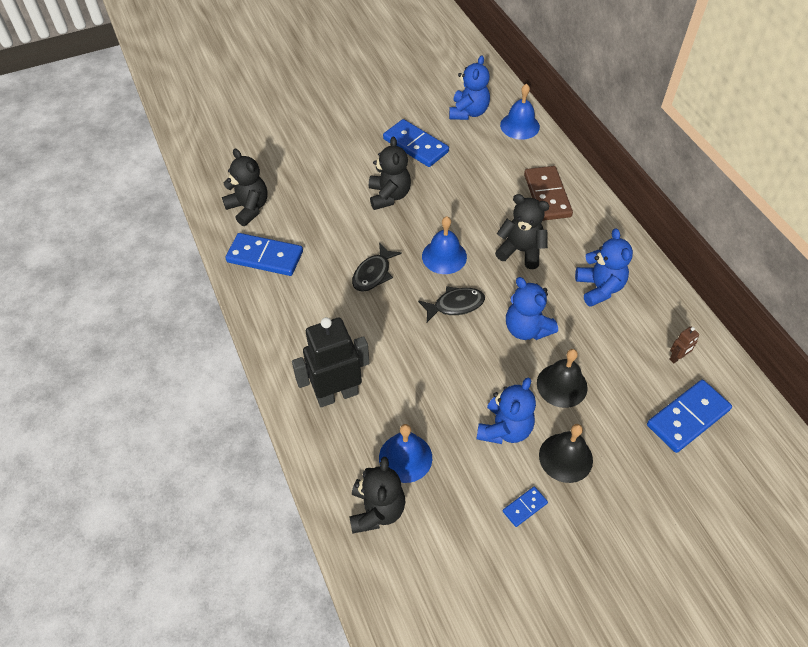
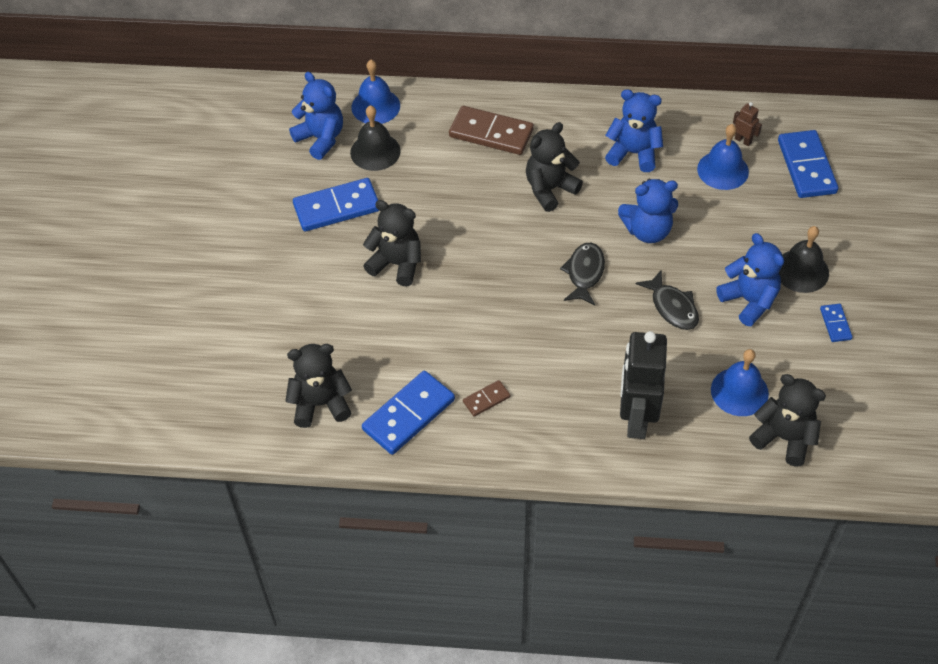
camera: 60 degrees left, 0 degrees up
(302, 294) = (486, 399): none -> brown domino
(373, 273) = (499, 324): black fish -> black fish (672, 307)
(444, 256) = (515, 254): blue bell -> blue bell (723, 170)
(562, 385) = (725, 236): black bell -> black bell (375, 151)
(677, 358) = (743, 140): brown robot -> brown robot turned 45 degrees counterclockwise

